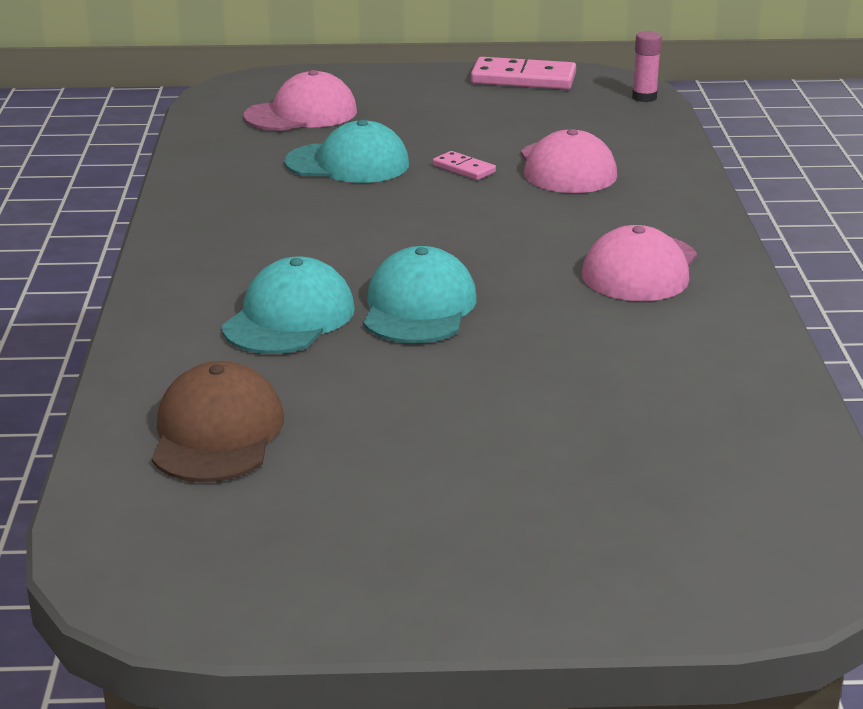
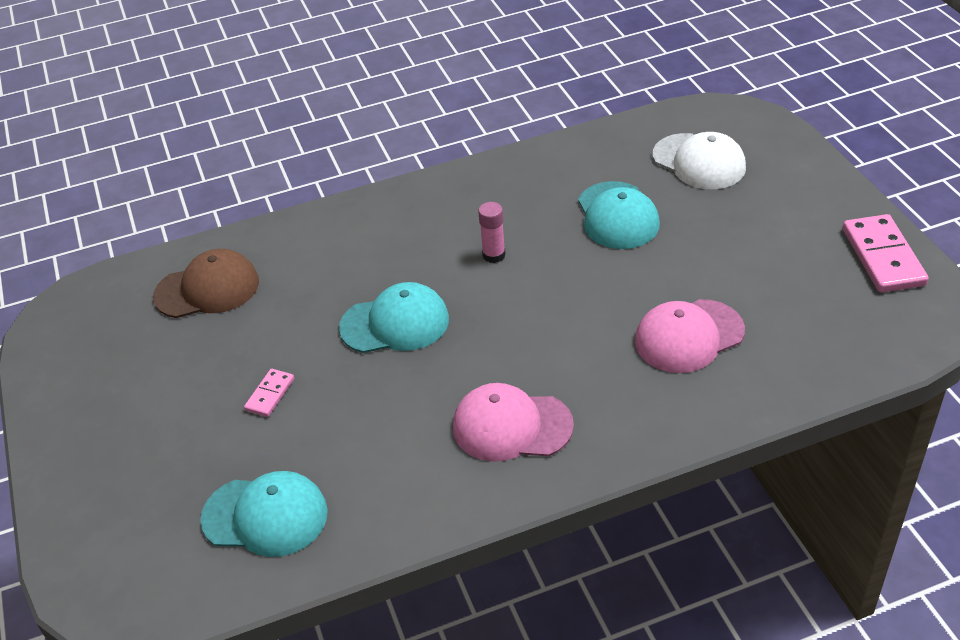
camera: 75 degrees right, 15 degrees up
(289, 318) = (356, 270): turquoise cap -> turquoise cap (265, 516)
(301, 114) = (699, 162): pink cap -> white cap
(464, 169) = (647, 278): pink domino -> pink domino (270, 394)
(644, 97) = (902, 347): pink glue stick -> pink glue stick (494, 255)

